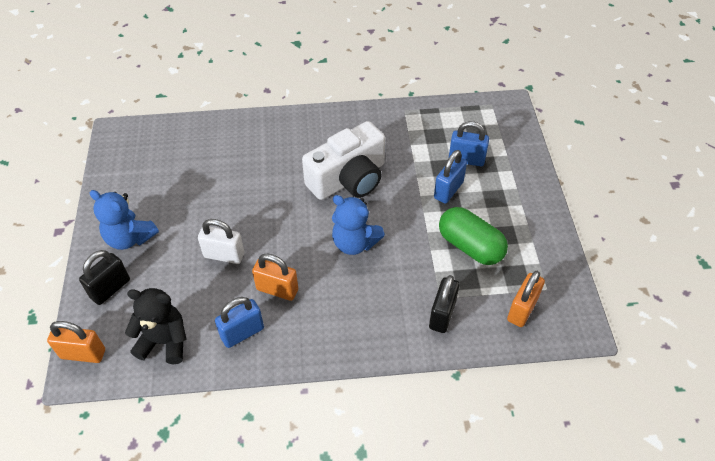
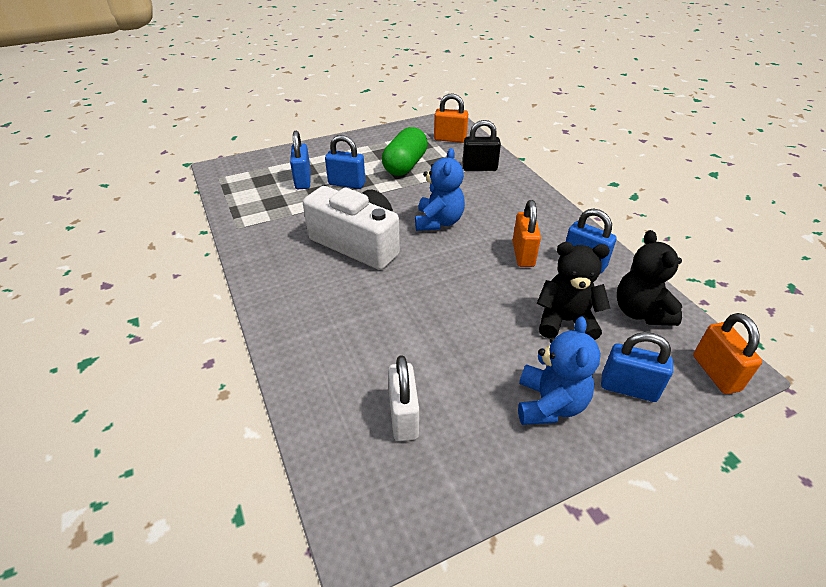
camera: 110 degrees left, 10 degrees down
(110, 289) = (628, 388): black padlock -> blue padlock
(187, 282) = (565, 321): none -> black teddy bear
(224, 255) = (512, 304): white padlock -> white padlock (403, 417)

